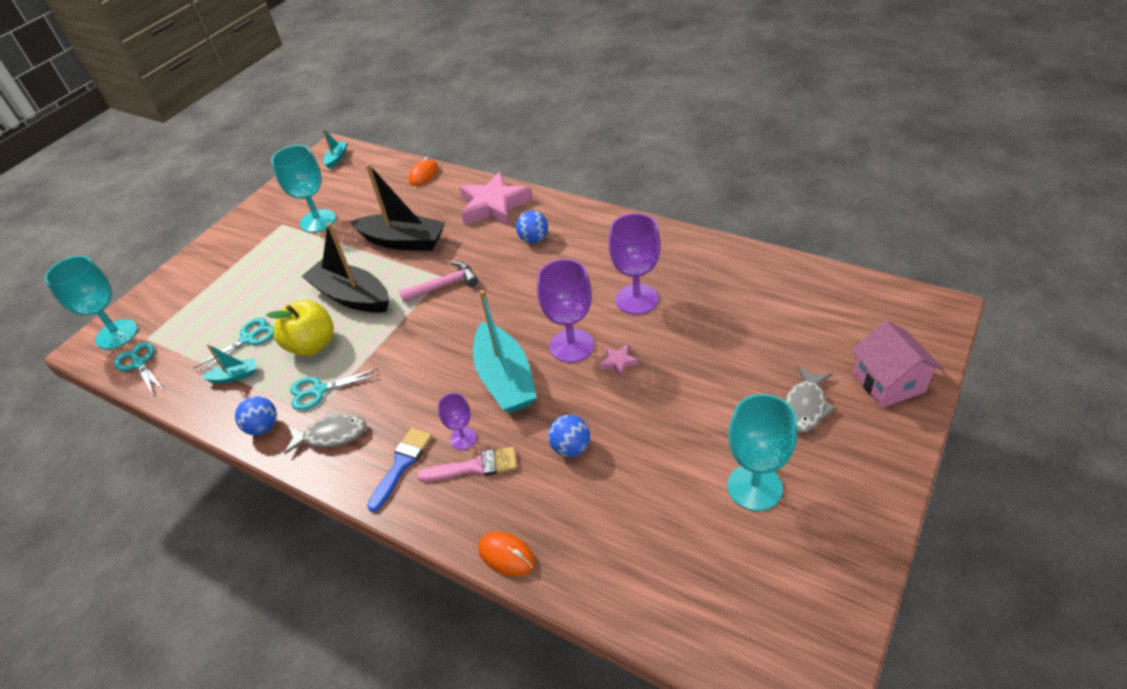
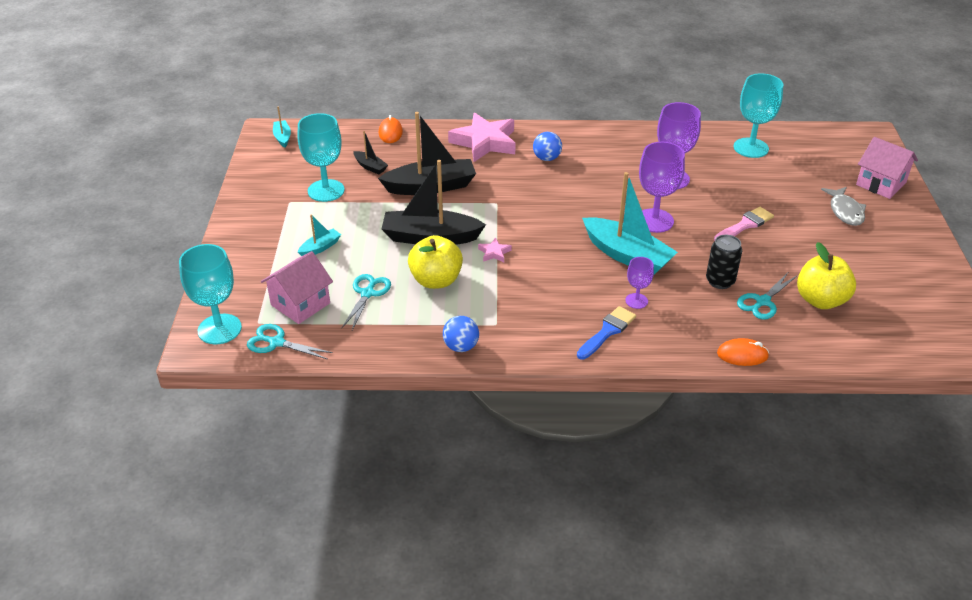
camera: 35 degrees left, 5 degrees down
(191, 331) = (300, 304): none -> pink house
(235, 376) = (388, 322): turquoise boat -> turquoise boat (320, 248)
(319, 390) = (481, 308): turquoise scissors -> turquoise scissors (762, 302)
(331, 435) = (528, 332): grey fish -> none
(374, 206) = (370, 167): none -> black boat
(401, 465) = (607, 331): blue brush -> blue brush turned 45 degrees clockwise
(444, 285) = (506, 208): pink hammer -> none
(475, 467) = (664, 314): pink brush -> pink brush (745, 225)
(571, 448) = (720, 281): blue ball -> black can
(618, 362) = (699, 221): pink star -> pink star (494, 253)
(662, 519) = (820, 300): none -> yellow apple
(754, 487) = (857, 264): turquoise goblet -> turquoise goblet (751, 148)

